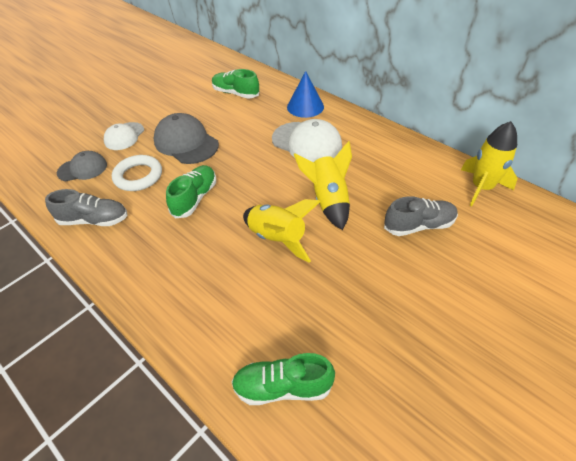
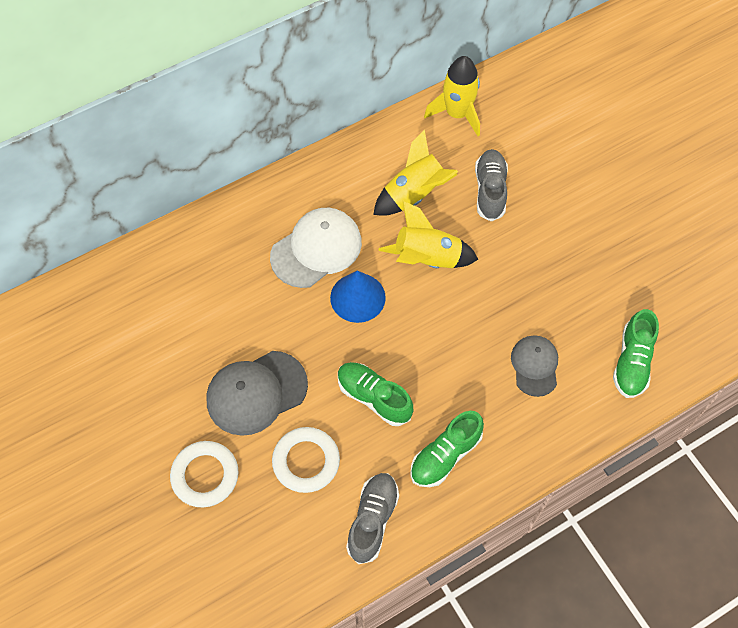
camera: 75 degrees left, 15 degrees up
(82, 169) = (261, 536): grey cap -> grey cap (535, 366)
(124, 136) = (205, 475): white cap -> white ring
(236, 93) = (161, 307): green shoe -> green shoe (445, 455)
(277, 238) = (466, 324): yellow rocket -> yellow rocket (414, 194)
(305, 106) = (237, 228): blue cone -> blue cone (357, 297)

